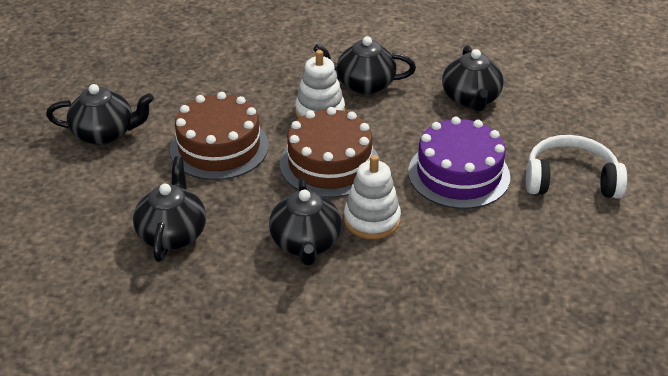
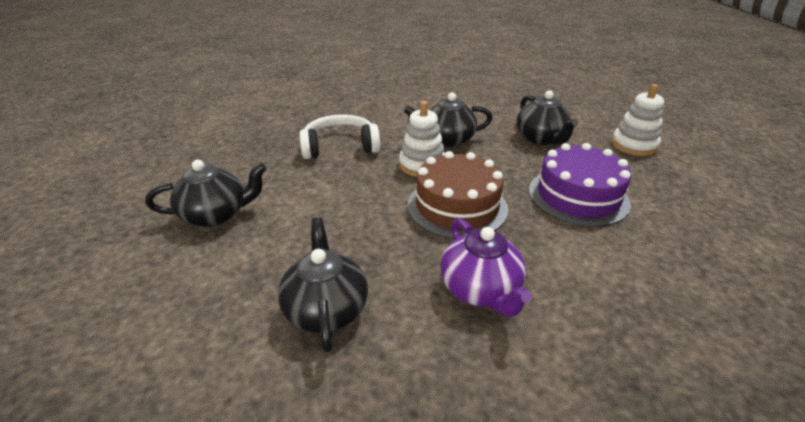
camera: 15 degrees left, 5 degrees down
(219, 147) = (341, 209): brown cake -> none
(306, 243) = (480, 289): black teapot -> purple teapot
(372, 220) = (531, 252): white stacking toy -> white stacking toy (634, 145)
(570, 180) = (672, 185): white headphones -> white headphones (340, 147)

